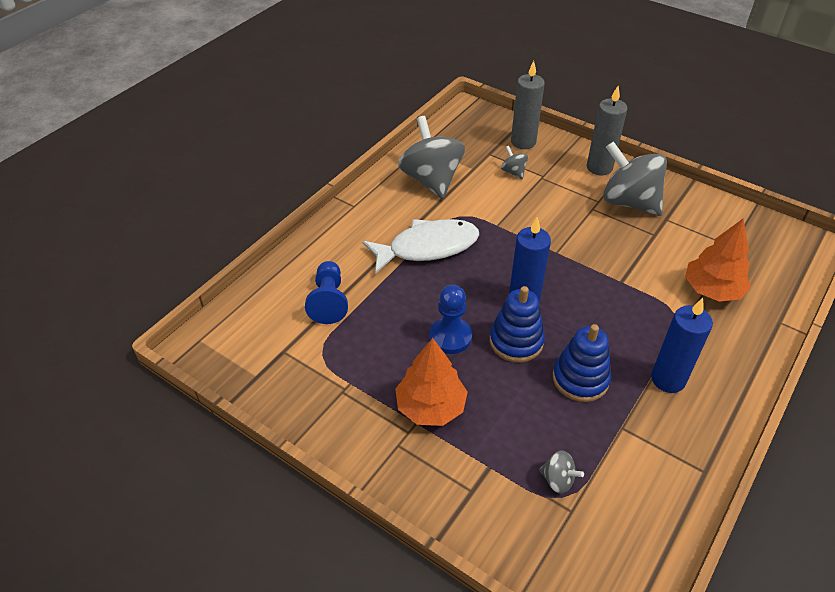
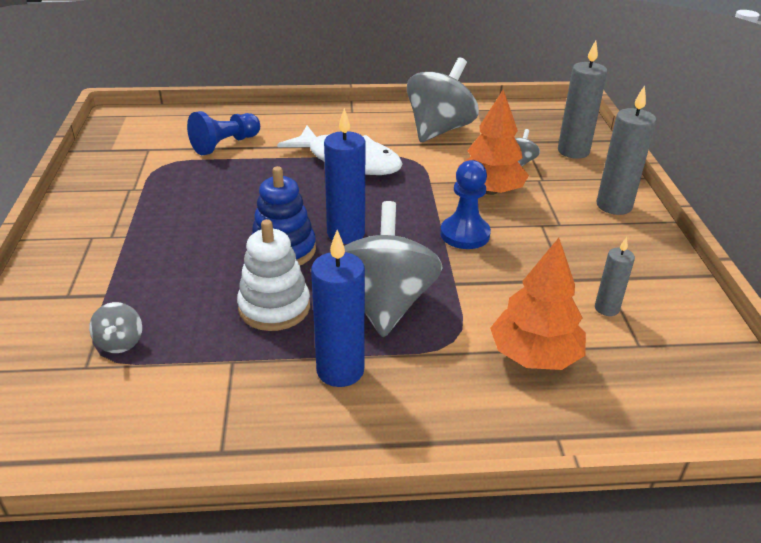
camera: 50 degrees right, 10 degrees down
(431, 406) = (151, 236): orange tree -> orange tree (490, 190)
(450, 337) = (249, 213): blue pawn -> blue pawn (465, 234)
(580, 379) = (274, 307): blue stacking toy -> white stacking toy
(629, 202) = (591, 243): grey spinning top -> grey spinning top (385, 303)
(693, 236) = (606, 308): none -> grey candle

